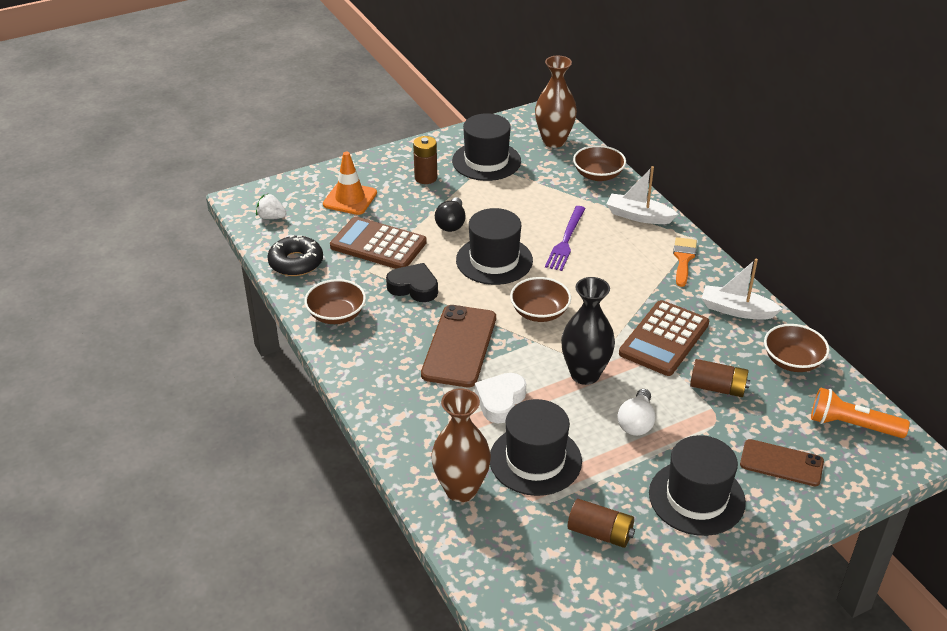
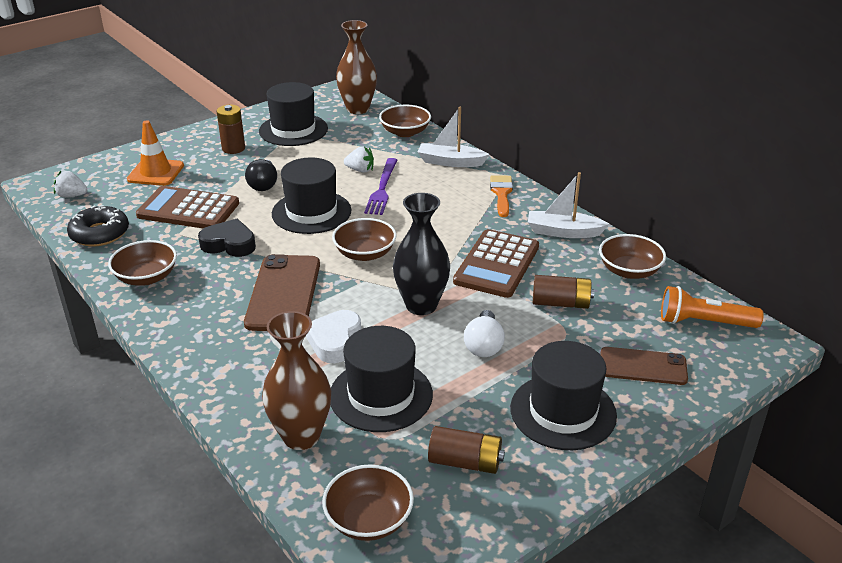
camera: 10 degrees left, 5 degrees down
(510, 572) = (369, 519): none -> brown bowl
(547, 216) = (360, 170): none -> white strawberry

